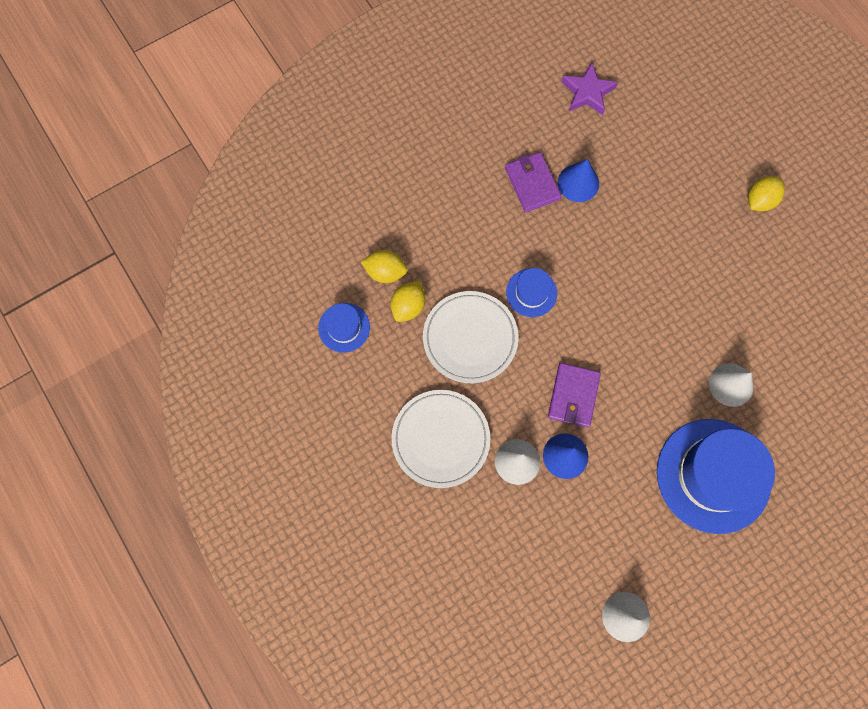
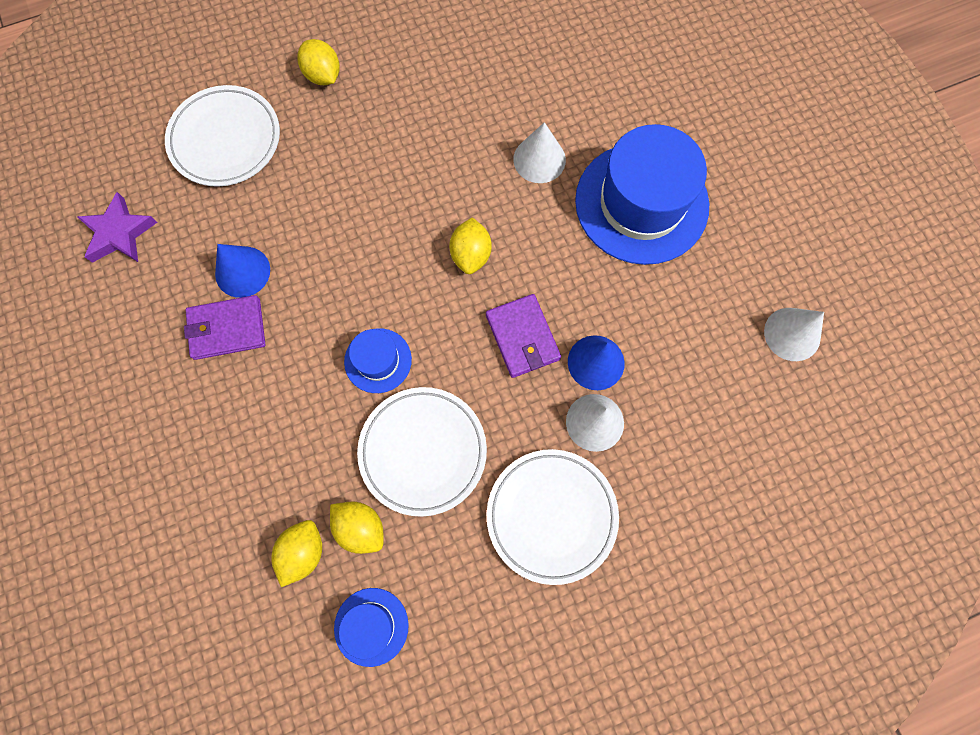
camera: 80 degrees left, 0 degrees up
(573, 396) = (522, 337): purple wallet -> purple wallet turned 45 degrees clockwise
(632, 344) = (471, 255): none -> yellow lemon
(682, 143) = (225, 139): none -> white plate

